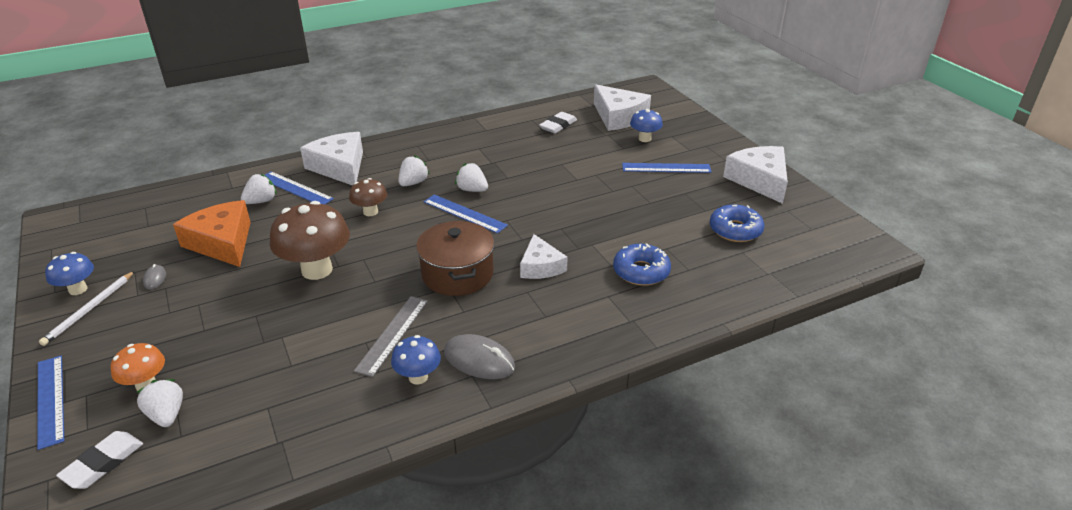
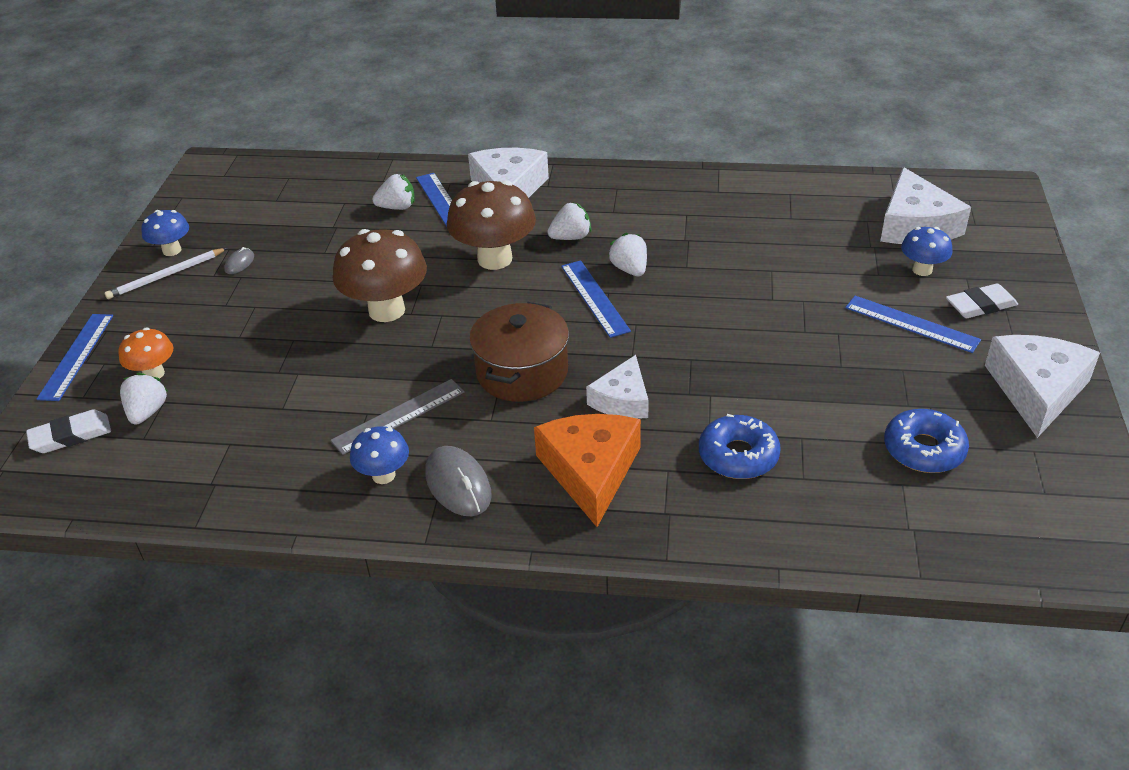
camera: 35 degrees right, 5 degrees up
(222, 243) = (325, 244): orange cheese -> orange cheese (590, 471)
(370, 212) = (495, 259): brown mushroom -> brown mushroom, size x1.85
(558, 125) = (817, 213): white eraser -> white eraser (980, 305)

